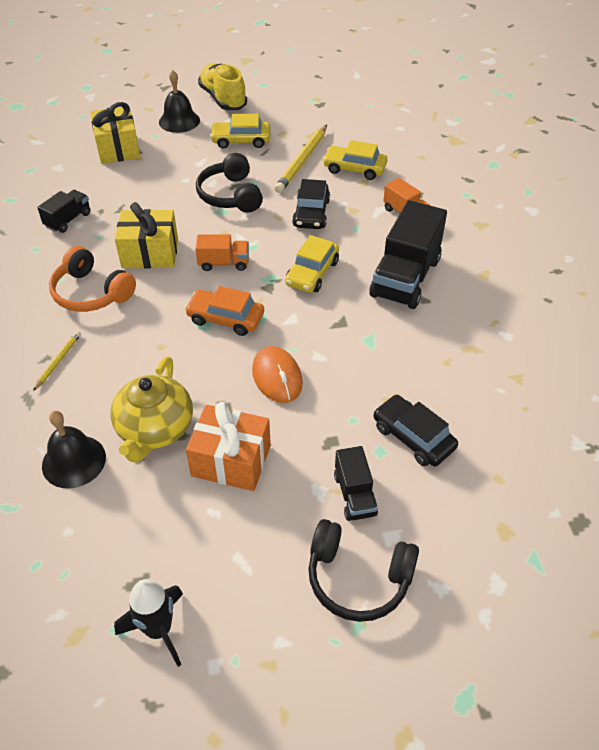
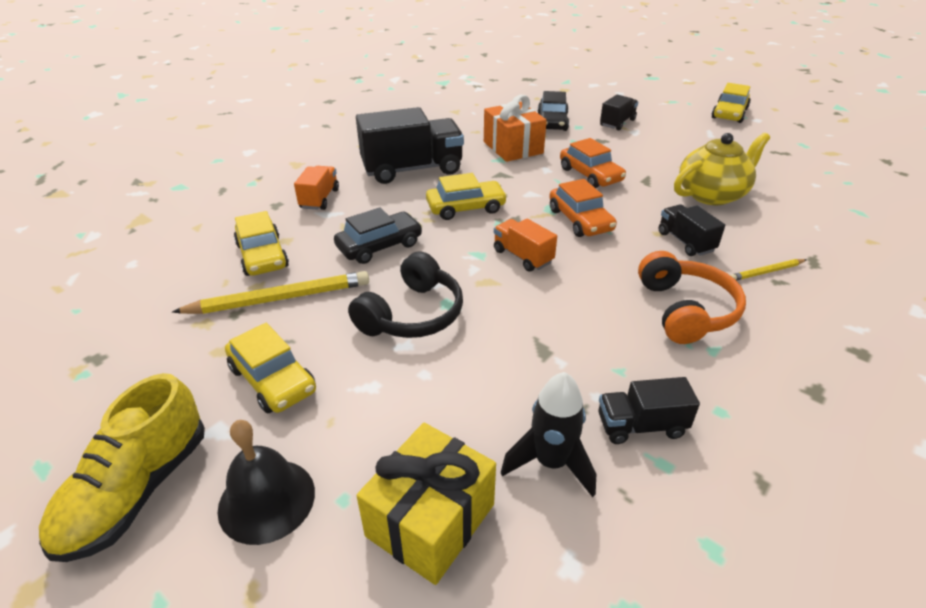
camera: 130 degrees left, 10 degrees down
(74, 461) = (791, 209): black bell -> none
(134, 351) = (685, 242): none -> black truck
(150, 253) = (581, 310): yellow gift -> none
(159, 630) = (779, 136): black rocket -> black rocket (551, 463)
(231, 461) = (673, 161): orange gift -> orange gift (513, 147)
(261, 652) = (729, 113): none -> yellow car
(277, 377) = (590, 175): orange mouse -> orange car
(358, 578) = (654, 108): black headphones -> none

